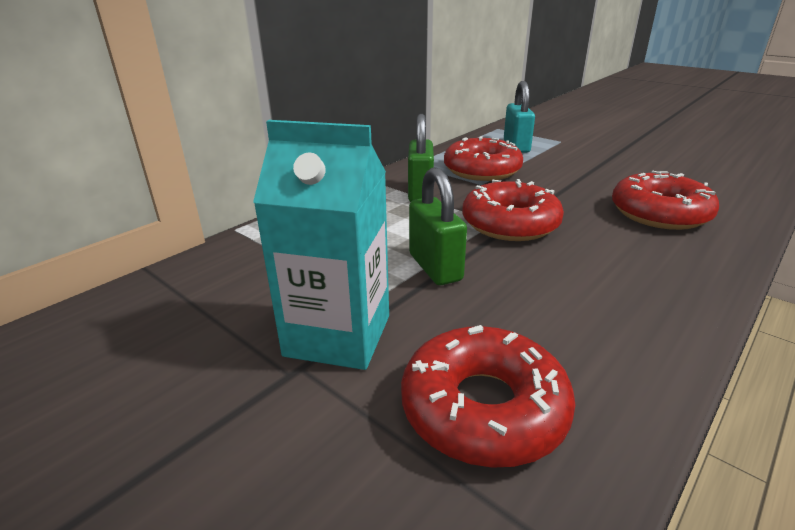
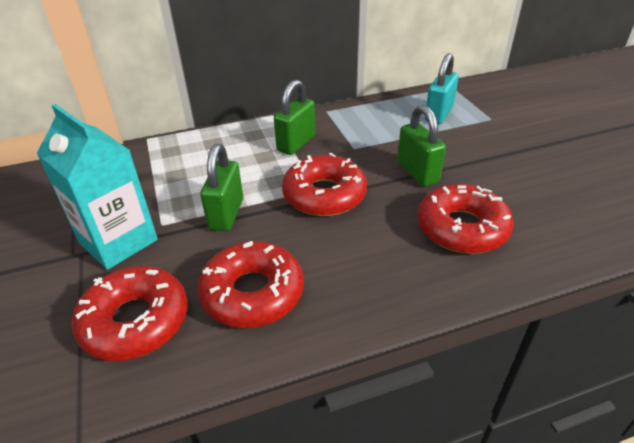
camera: 30 degrees right, 10 degrees up
(482, 170) = (373, 133): red donut -> red donut (252, 293)
(563, 187) = (417, 172): none -> green padlock

